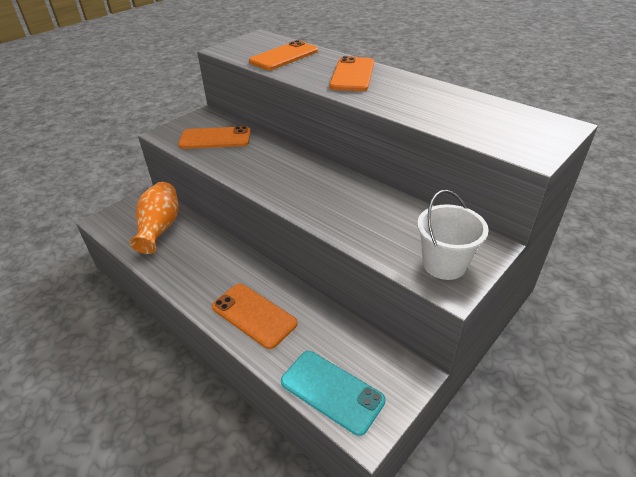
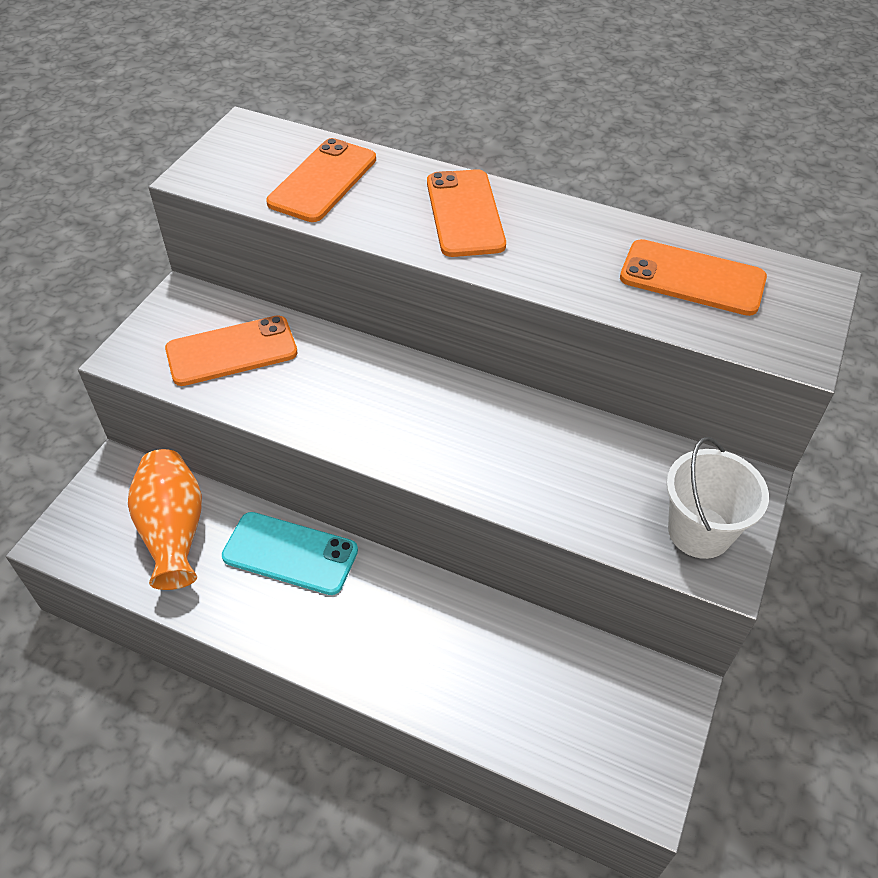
camera: 20 degrees left, 10 degrees up
(254, 315) = (413, 657): orange phone -> orange phone (692, 278)
(332, 391) = (579, 749): turquoise phone -> turquoise phone (290, 553)

